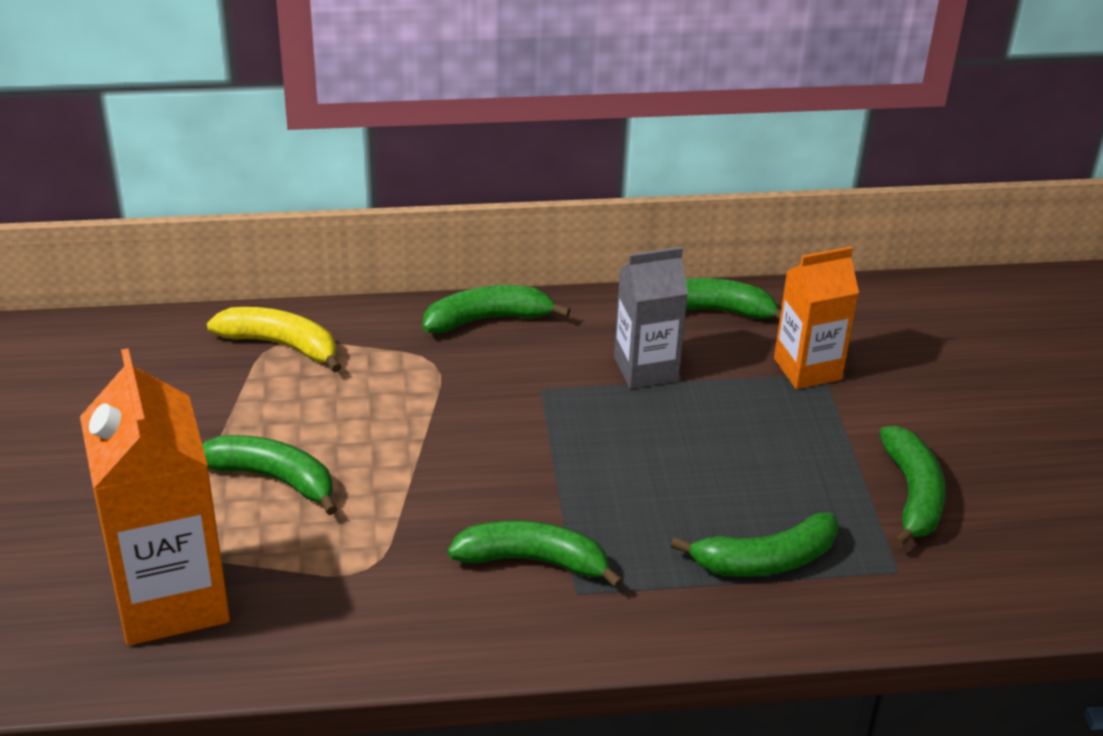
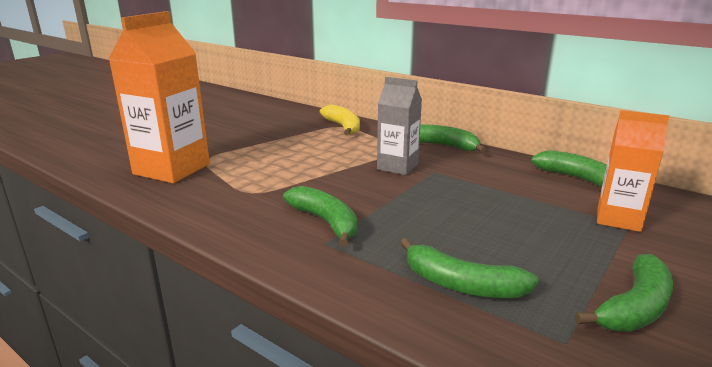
camera: 45 degrees right, 15 degrees down
(273, 478) = (271, 155): green banana -> none
(645, 369) = (504, 184): grey carton -> grey carton (397, 167)

